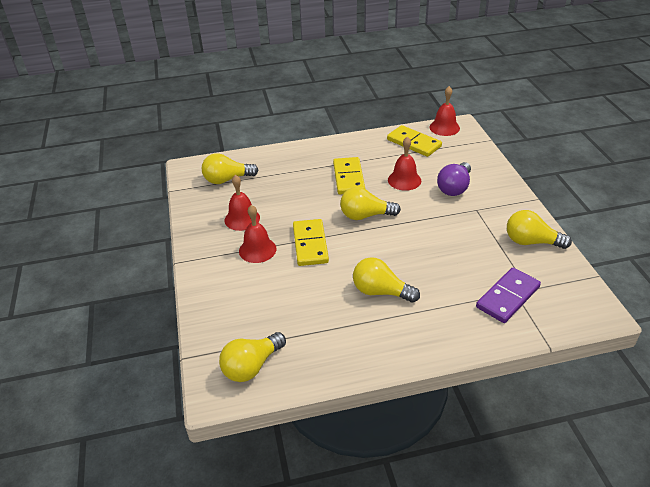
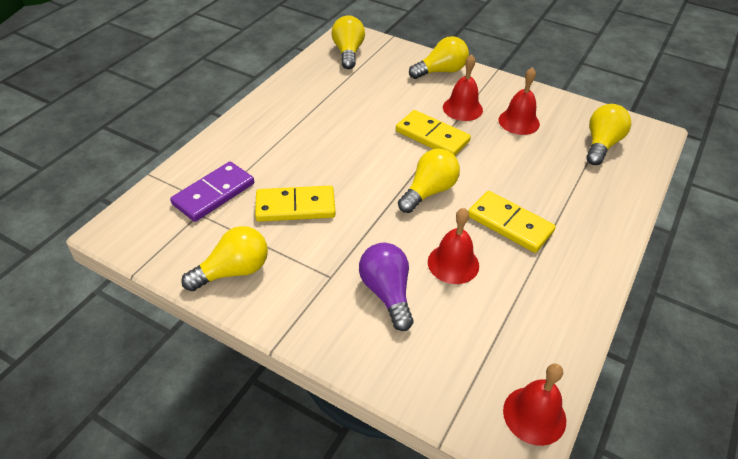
camera: 130 degrees right, 5 degrees up
(380, 292) = (325, 136): yellow light bulb -> yellow light bulb (441, 71)
(413, 143) = (525, 339): yellow domino -> yellow domino (295, 206)
(507, 297) = (214, 194): purple domino -> purple domino turned 45 degrees clockwise

